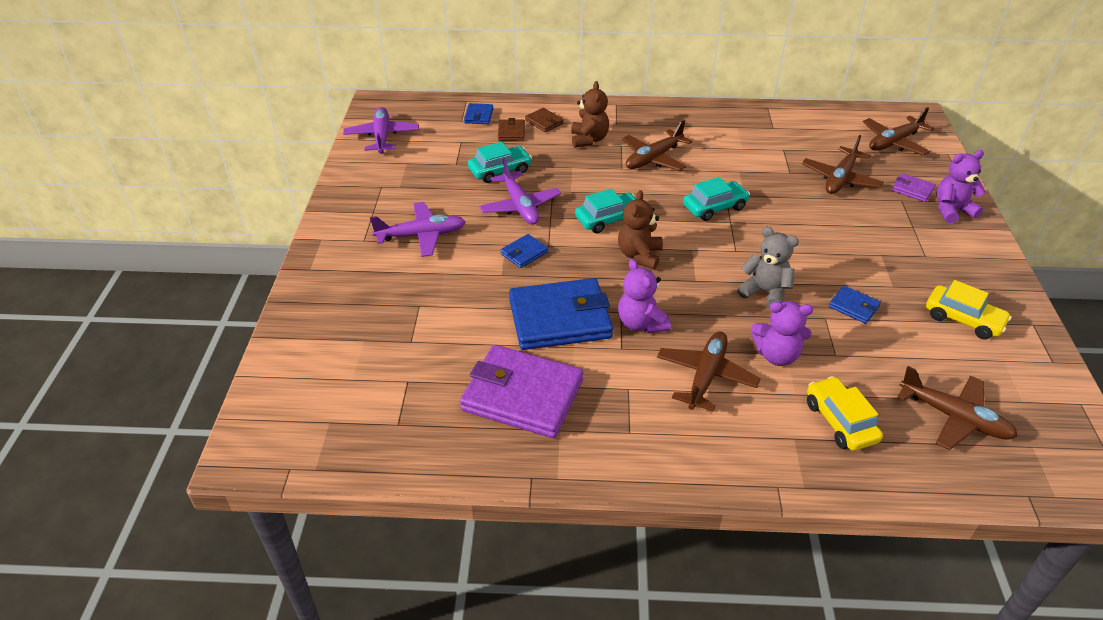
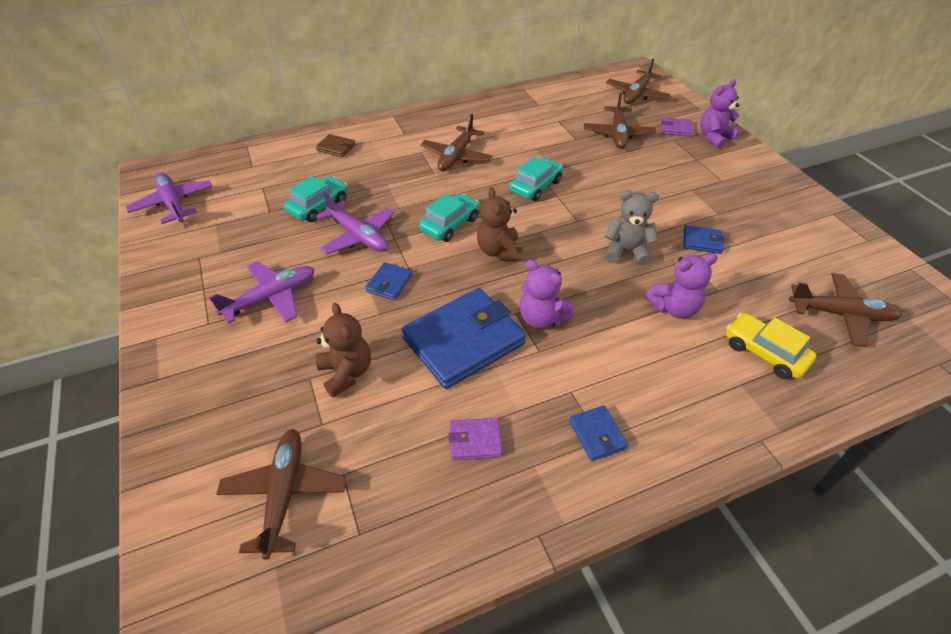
camera: 25 degrees left, 5 degrees up
(479, 116) = (267, 157): blue wallet -> blue wallet (597, 434)
(511, 132) = (309, 165): brown wallet -> none
(522, 395) = (475, 440): purple wallet -> purple wallet, size x0.45
(589, 139) = (388, 154): brown teddy bear -> brown teddy bear (346, 373)
(706, 376) = (630, 351): brown plane -> brown plane (284, 493)
(963, 319) = (785, 226): yellow car -> none

